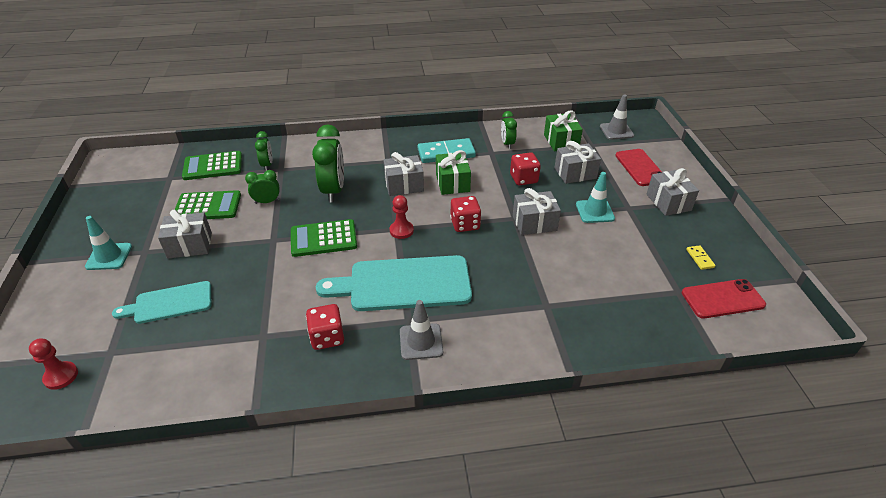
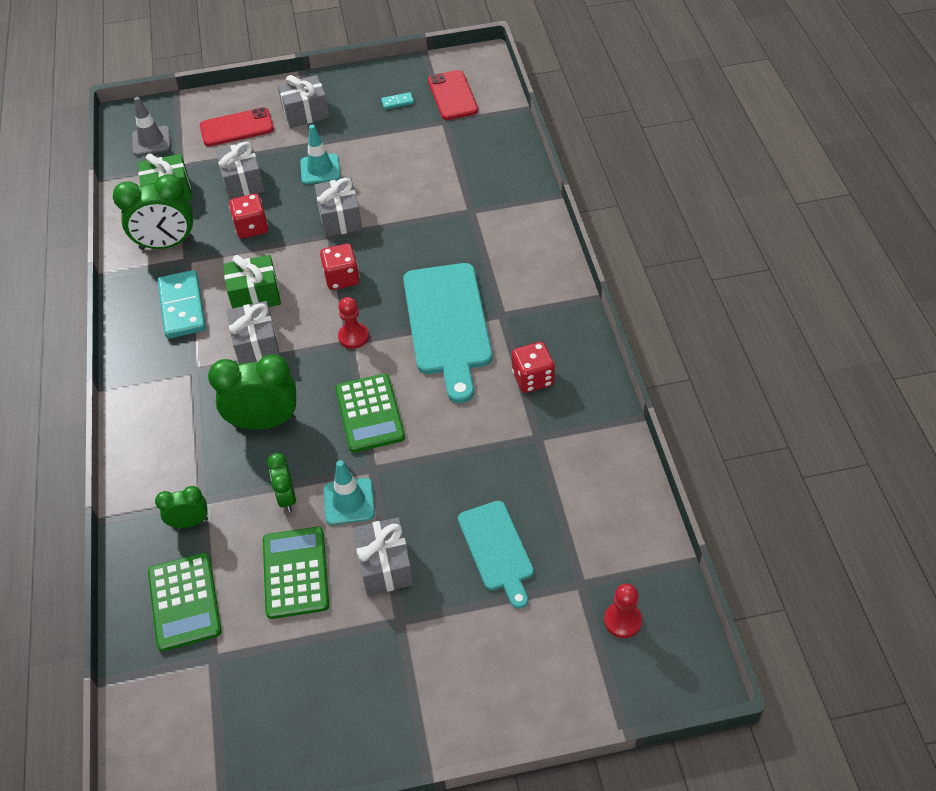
camera: 90 degrees left, 10 degrees up
(109, 256) = (412, 664): turquoise traffic cone -> turquoise traffic cone (349, 501)
(421, 341) = (529, 301): grey traffic cone -> none
(507, 144) = (167, 244): green clock -> green clock, size x1.82
(700, 258) = (397, 102): yellow domino -> turquoise domino

